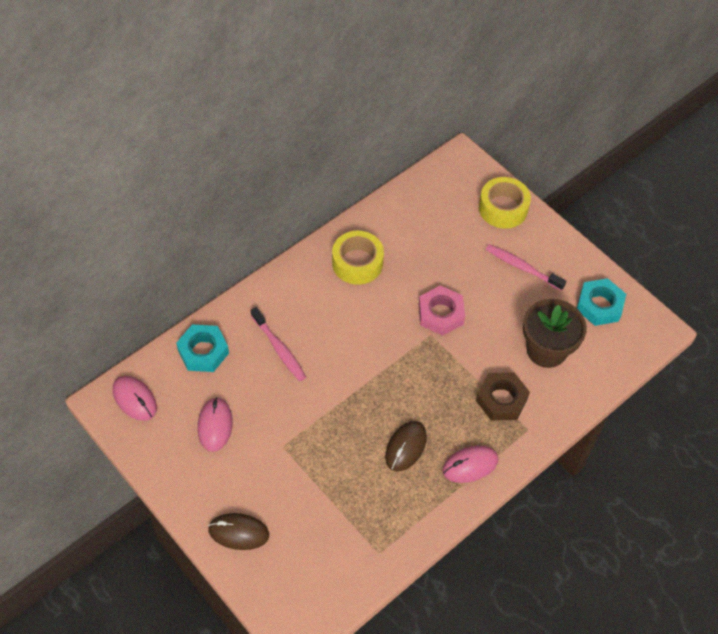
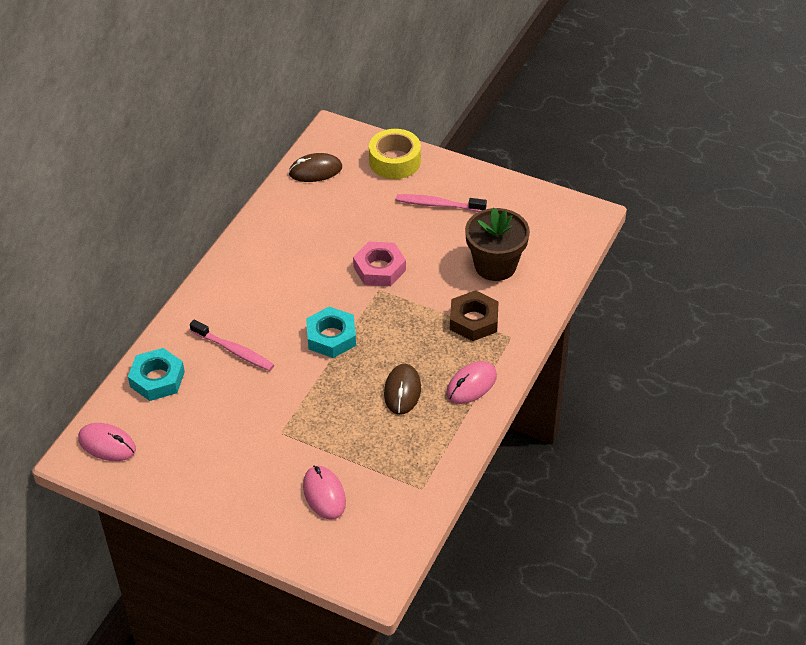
camera: 20 degrees left, 10 degrees down
(215, 425) = (202, 438): pink mouse -> pink mouse (324, 494)
(238, 532) = (274, 521): brown mouse -> brown mouse (315, 171)
(357, 263) = (275, 252): yellow tape -> none
(599, 305) = (526, 213): turquoise nut -> turquoise nut (331, 337)

